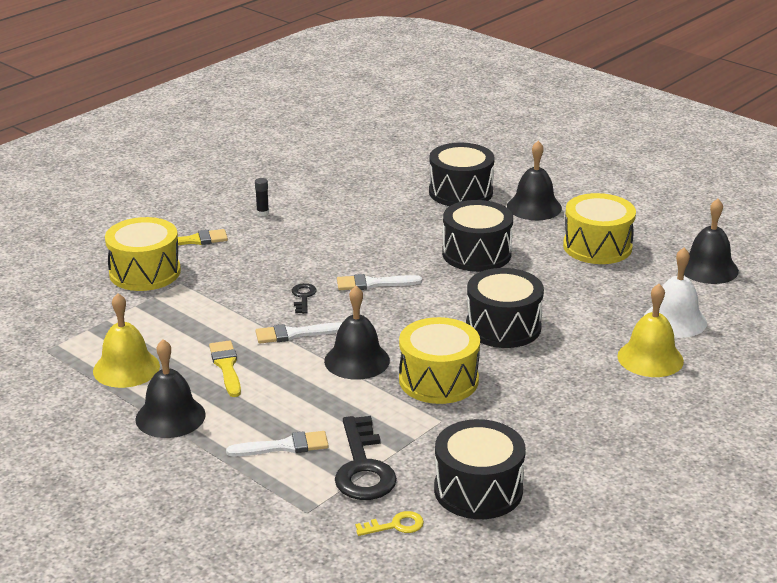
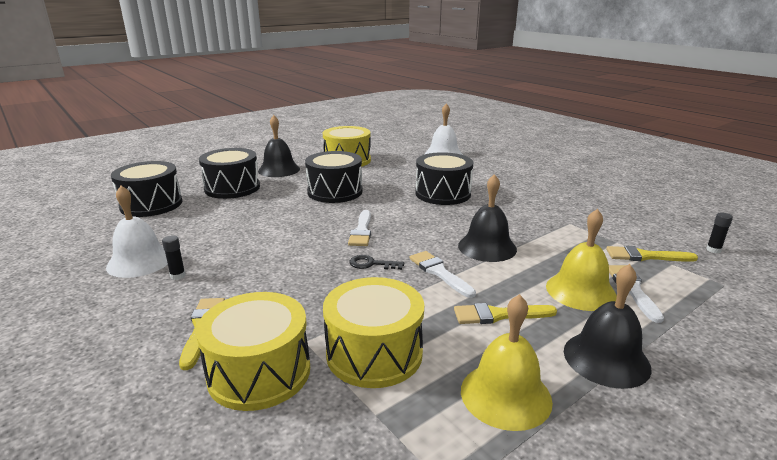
camera: 80 degrees left, 5 degrees down
(282, 191) = (140, 261): none -> white bell
(295, 334) = (439, 272): white brush -> white brush turned 150 degrees clockwise
(363, 467) = (645, 256): black key -> yellow brush
(395, 525) = (713, 250): yellow key -> black glue stick
(438, 380) = (515, 219): yellow drum -> yellow drum (374, 353)
(478, 490) = (650, 219): black drum -> black drum (151, 204)
(650, 358) = (485, 163): yellow bell -> yellow bell (580, 291)
(708, 268) = (388, 142): black bell -> none

